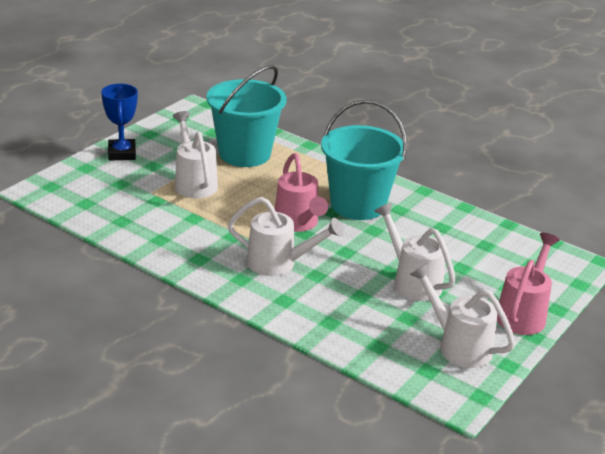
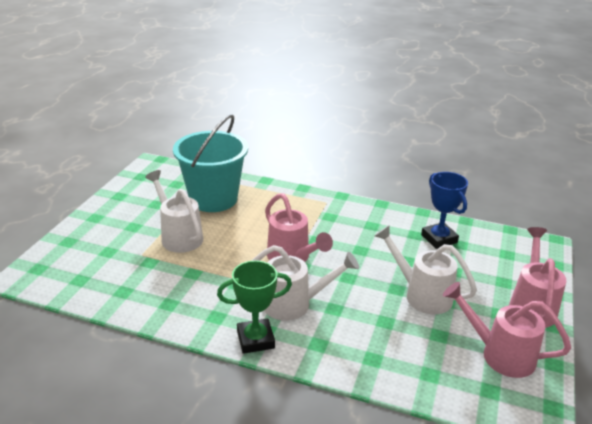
camera: 15 degrees left, 0 degrees up
(122, 153) = (99, 220): blue trophy -> blue trophy (439, 239)
(227, 284) = (255, 339): none -> green trophy
(358, 205) = (334, 228): turquoise bucket -> none
(458, 345) = (500, 354): white watering can -> pink watering can

